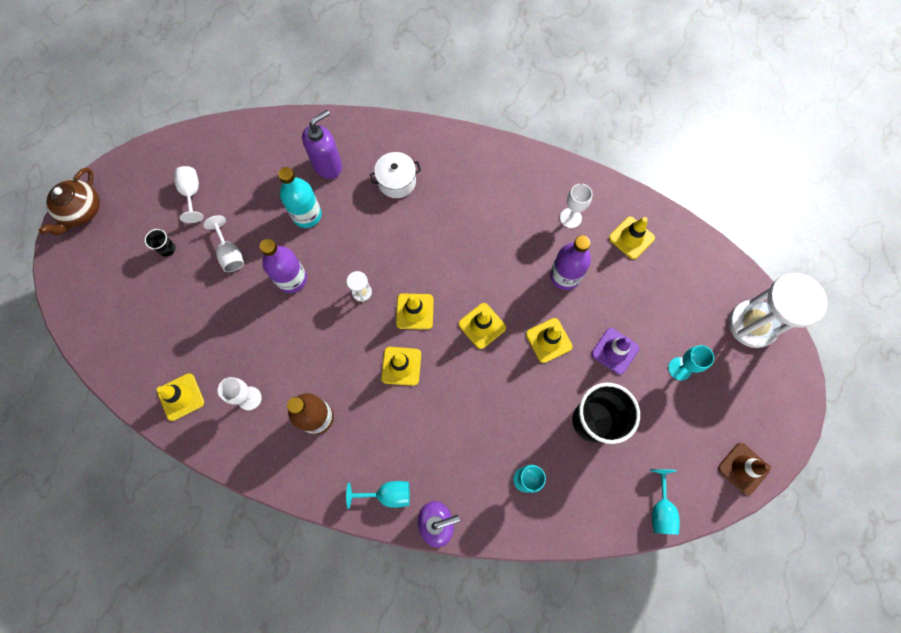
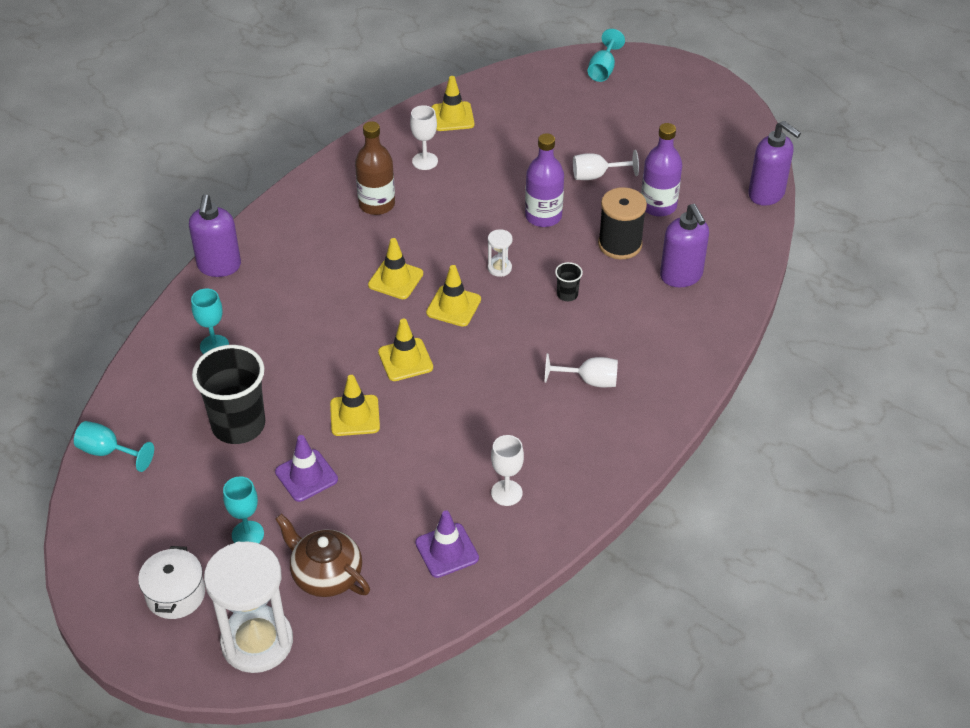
camera: 110 degrees right, 25 degrees down
(81, 211) = (696, 79): brown teapot -> brown teapot (325, 575)
(167, 249) = (623, 132): black cup -> black cup (567, 294)
(192, 193) = (686, 159): white goblet -> white goblet (589, 381)
(219, 130) = (766, 194): none -> purple soap dispenser
(307, 215) = (620, 244): turquoise bottle -> black spool
(387, 494) = (269, 237): turquoise goblet -> turquoise goblet (603, 69)
(397, 181) = (633, 333): white pot -> white pot (175, 594)
(565, 276) = (428, 459): purple bottle -> purple bottle (658, 206)
(631, 238) = (447, 550): yellow traffic cone -> purple traffic cone
(743, 468) = (96, 550): brown traffic cone -> none

